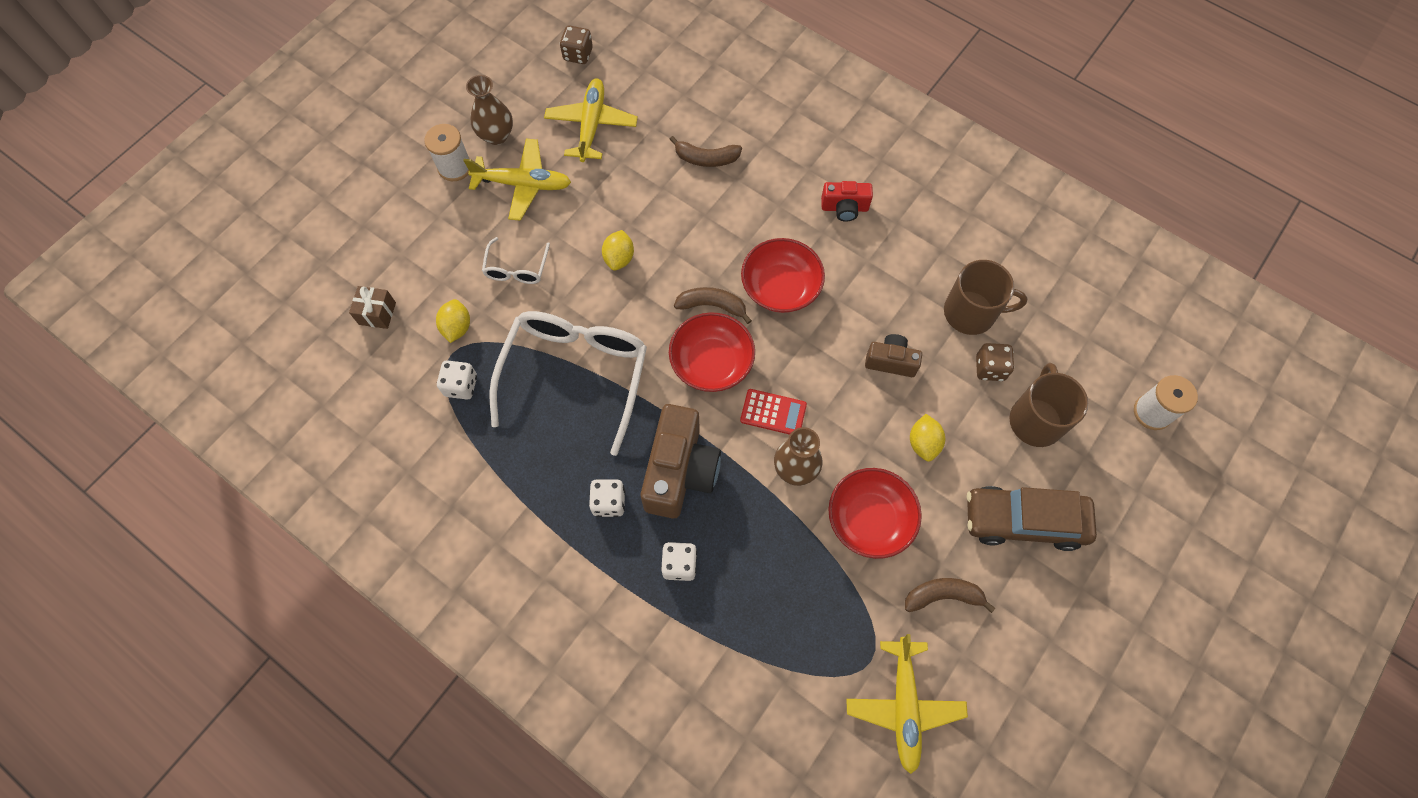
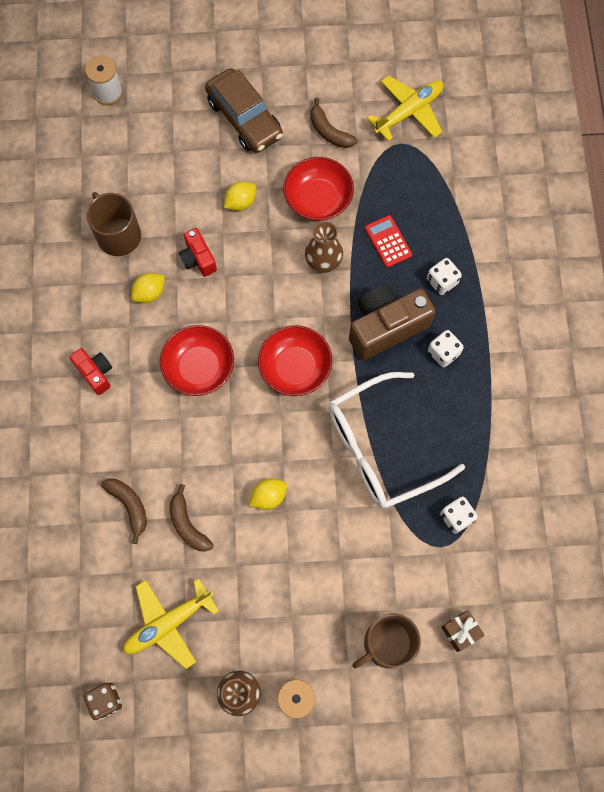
camera: 130 degrees left, 5 degrees up
(457, 327) = (419, 562): yellow lemon -> yellow lemon (150, 293)
(517, 268) = (339, 563): white glasses -> none
(523, 184) = (266, 626): yellow plane -> none
(712, 306) = (252, 401): brown banana -> brown banana (188, 525)
(773, 412) = (297, 303): red calculator -> red calculator (388, 241)
(891, 361) = (198, 259): brown camera -> red camera
(990, 368) = (153, 198): brown dice -> none
(1036, 420) = (169, 151): brown mug -> brown mug (387, 643)

